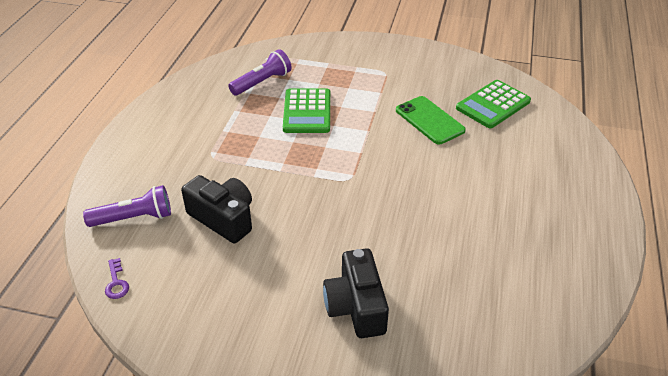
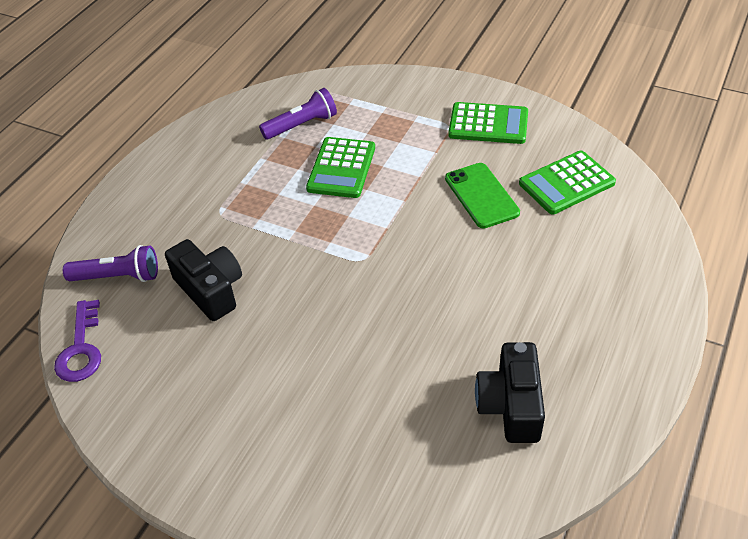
camera: 15 degrees right, 5 degrees up
(116, 282) = (81, 348): purple key -> purple key, size x1.80
(356, 306) = (321, 415): black camera -> black camera (511, 405)
(416, 68) = (488, 124): none -> green calculator

